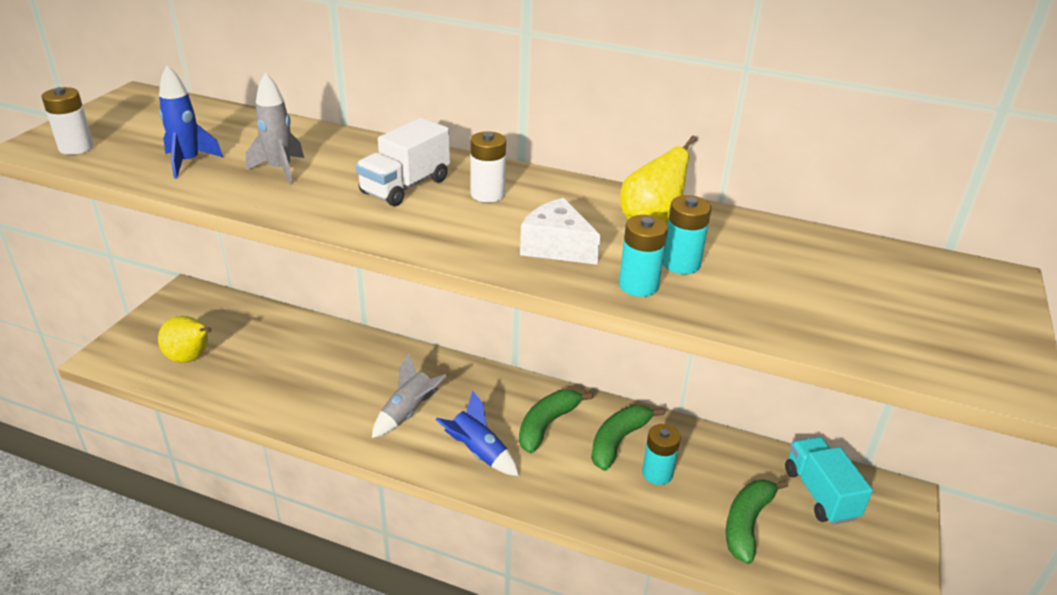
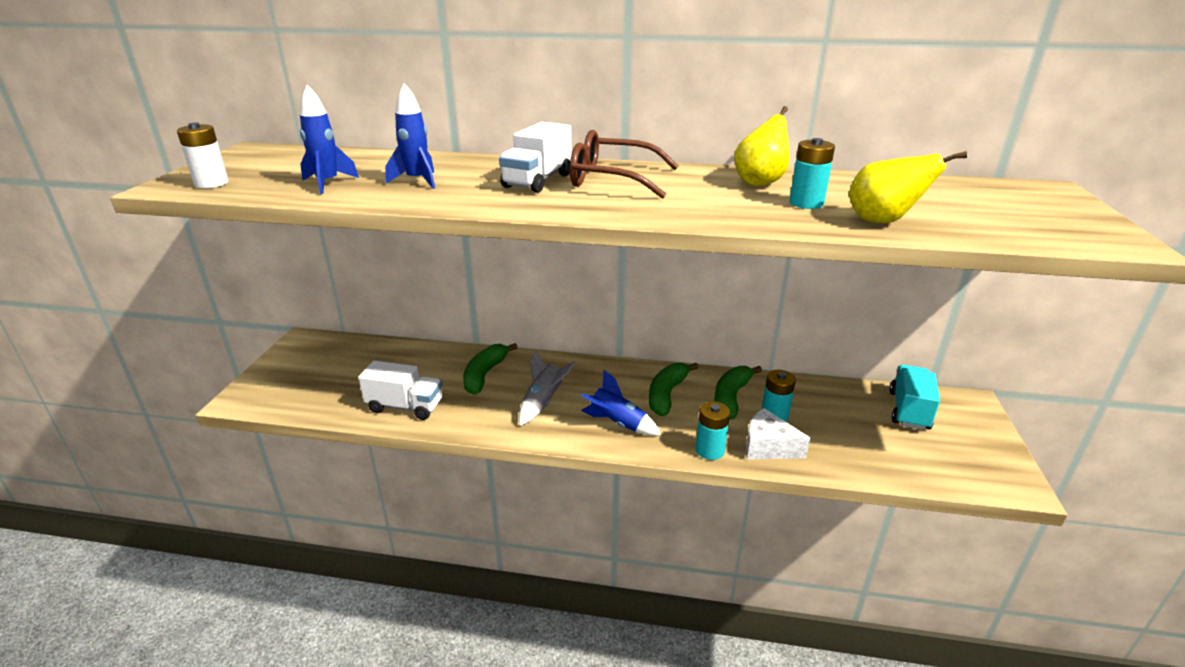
camera: 10 degrees left, 5 degrees down
(191, 358) = (326, 389): yellow pear -> yellow pear (883, 221)
(264, 393) = (405, 406): none -> white truck
(280, 170) = (417, 181): grey rocket -> blue rocket
(487, 194) = (612, 179): white battery -> brown glasses
(556, 247) = (696, 203): white cheese -> white cheese (768, 447)
(638, 285) = (784, 218): turquoise battery -> turquoise battery (710, 450)
(747, 524) = (864, 441): green banana -> green banana (484, 374)
(820, 494) = (908, 410): turquoise truck -> turquoise truck turned 45 degrees clockwise

